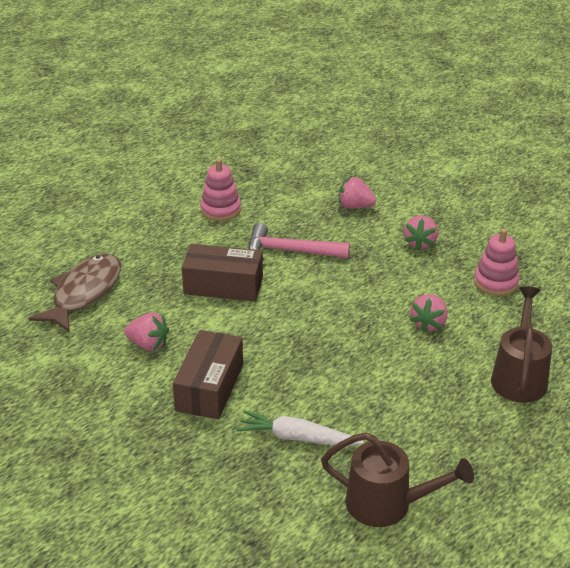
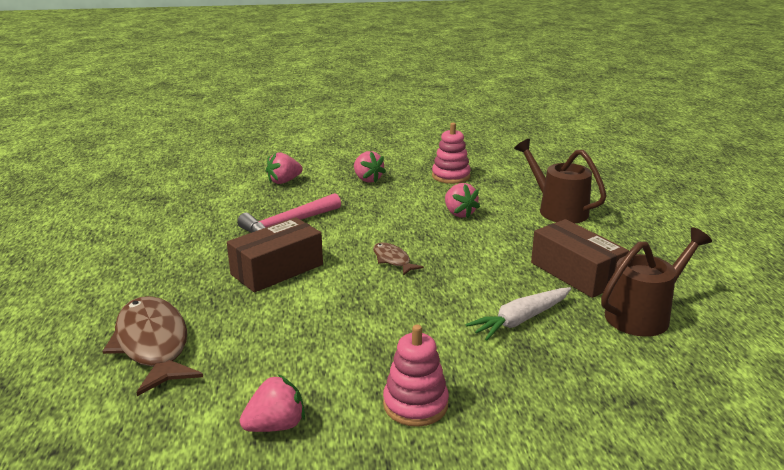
camera: 50 degrees left, 10 degrees down
(148, 344) = (291, 341): pink strawberry -> pink strawberry (275, 425)
(210, 387) = (400, 334): brown box -> brown box (576, 273)
(220, 210) = (178, 229): pink stacking toy -> pink stacking toy (415, 404)
(304, 330) = (393, 260): none -> brown fish

